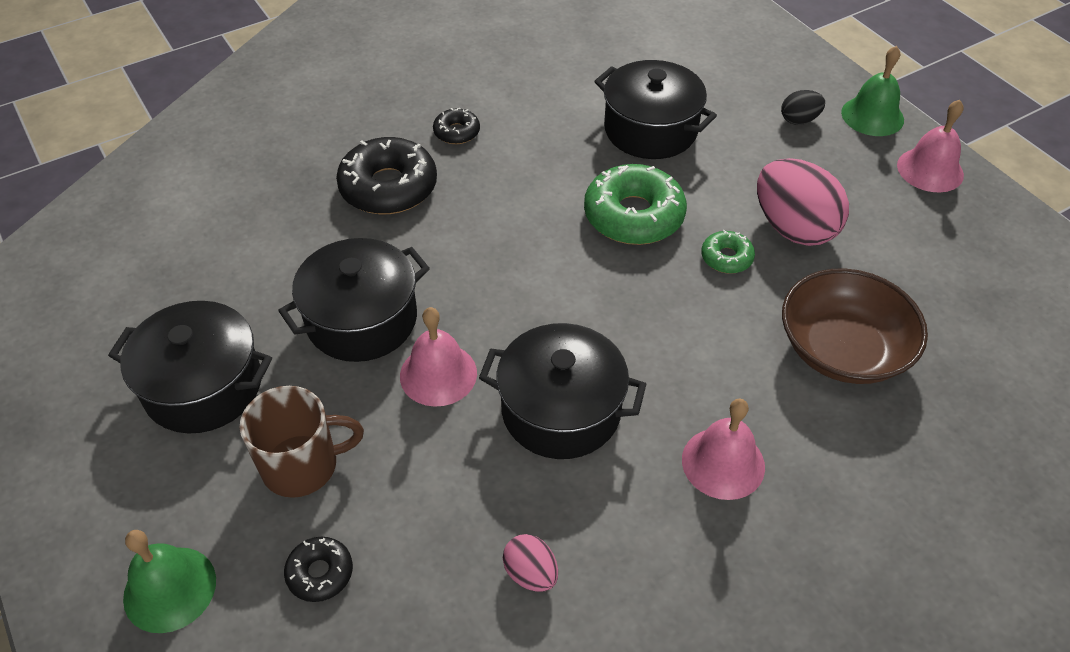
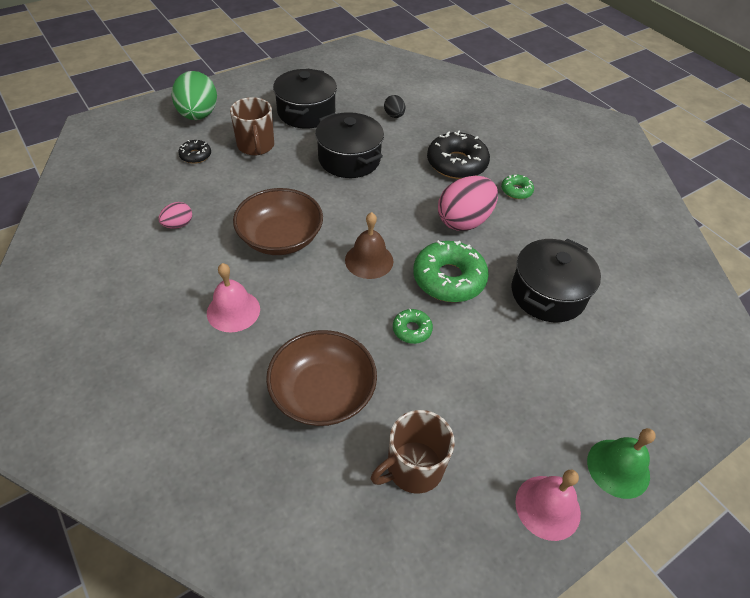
camera: 85 degrees right, 0 degrees up
(170, 589) = (198, 115): green bell -> green egg
(438, 374) = (310, 189): pink bell -> none
(456, 132) = (516, 191): black donut -> green donut
(561, 410) = (280, 238): black pot -> brown bowl
(605, 298) = (369, 260): none -> brown bell
(793, 228) = (449, 378): pink egg -> pink egg (464, 221)
(799, 120) = (592, 401): black egg -> black egg (394, 115)
(919, 267) = (413, 468): none -> brown mug

